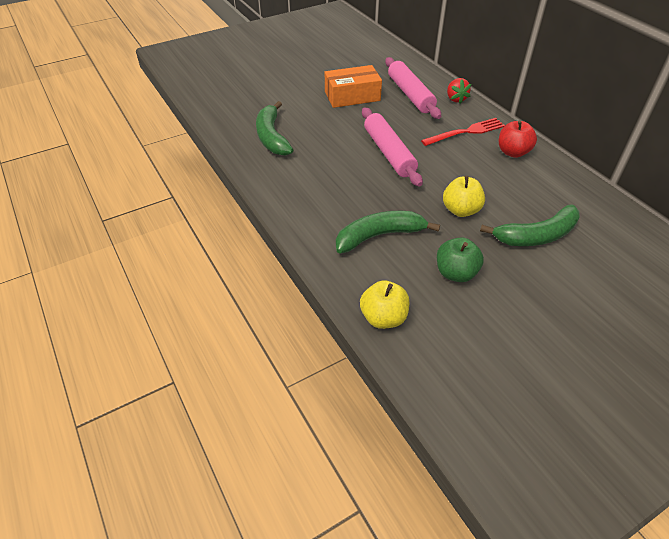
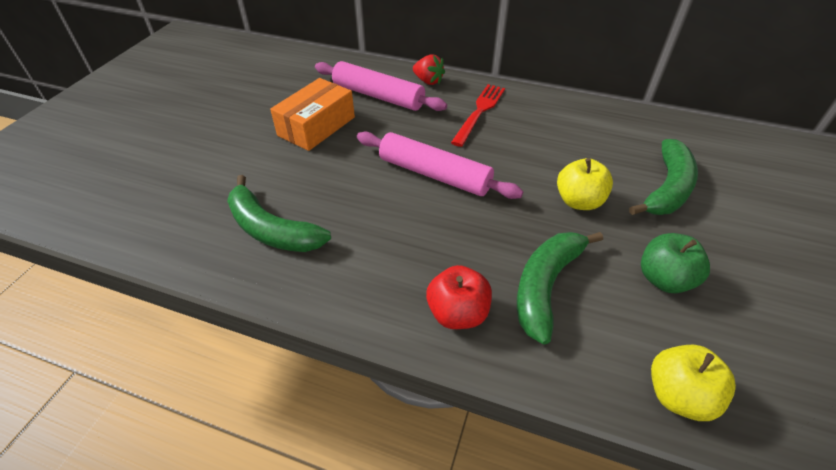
camera: 40 degrees left, 0 degrees up
(513, 152) = (543, 112): red apple -> red apple (457, 313)

